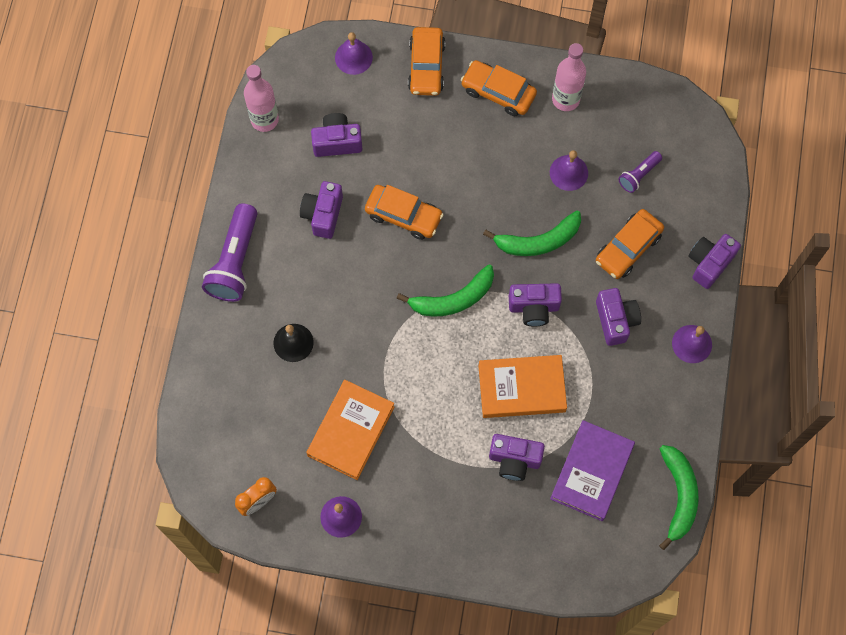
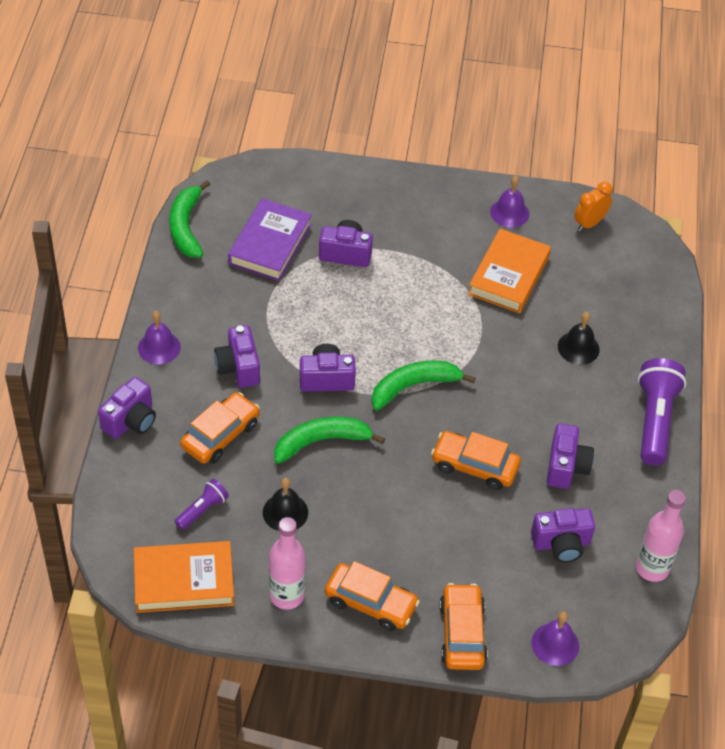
camera: 175 degrees right, 20 degrees down
(521, 388) = (339, 309): orange book -> orange book (184, 581)
(568, 172) = (285, 512): purple bell -> black bell

